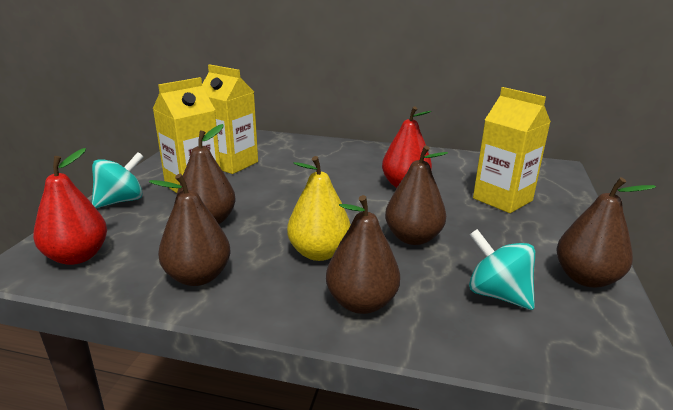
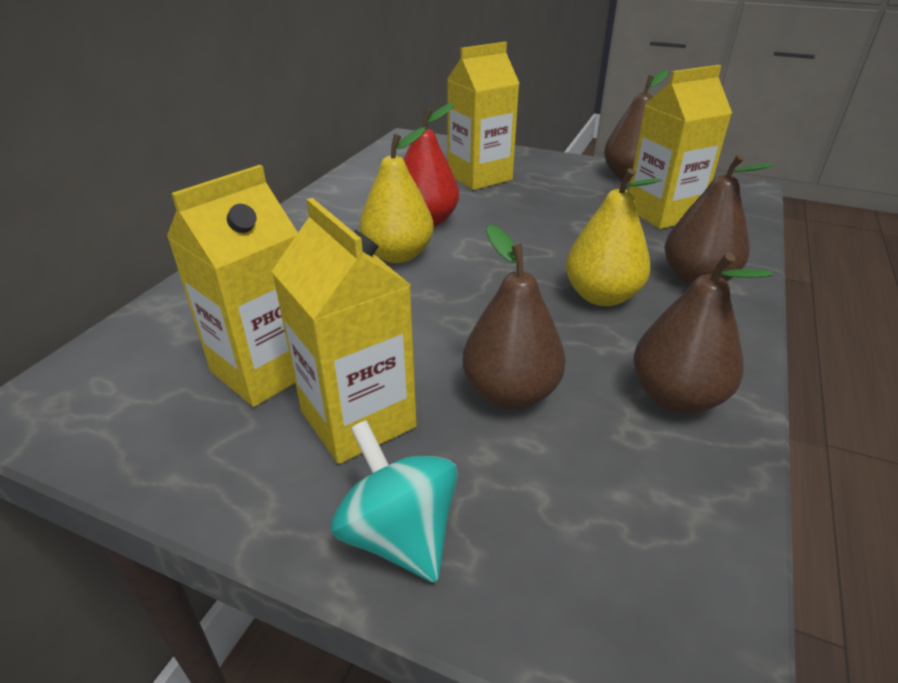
camera: 80 degrees left, 10 degrees up
(77, 256) = (643, 566): red pear -> none
(351, 181) = (398, 255): none -> yellow pear
(413, 238) = (564, 235): brown pear -> none
(497, 294) = (662, 213): turquoise spinning top -> yellow carton

